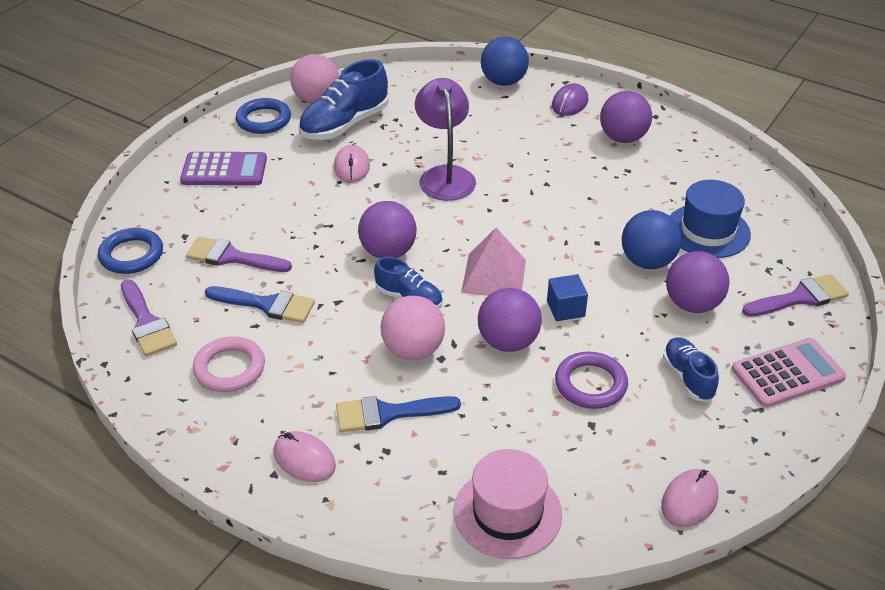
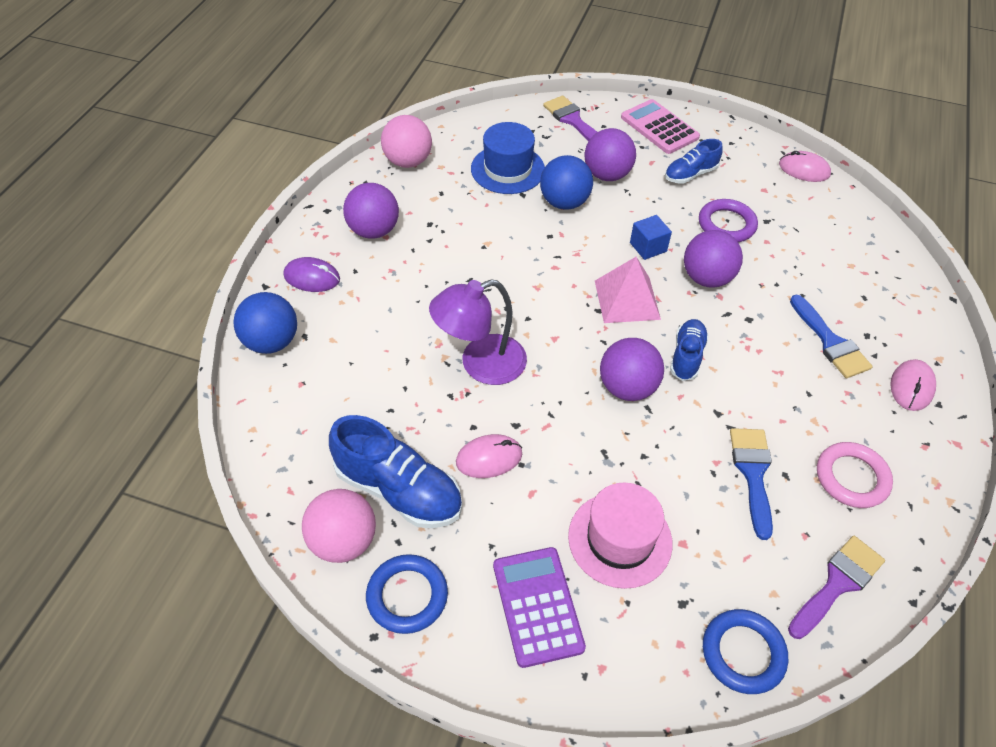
camera: 105 degrees left, 10 degrees up
(232, 257) = (697, 534): purple brush -> none
(413, 350) = (750, 340): pink ball -> pink ball (408, 161)
(507, 513) = (875, 255): pink hat -> pink hat (620, 539)

